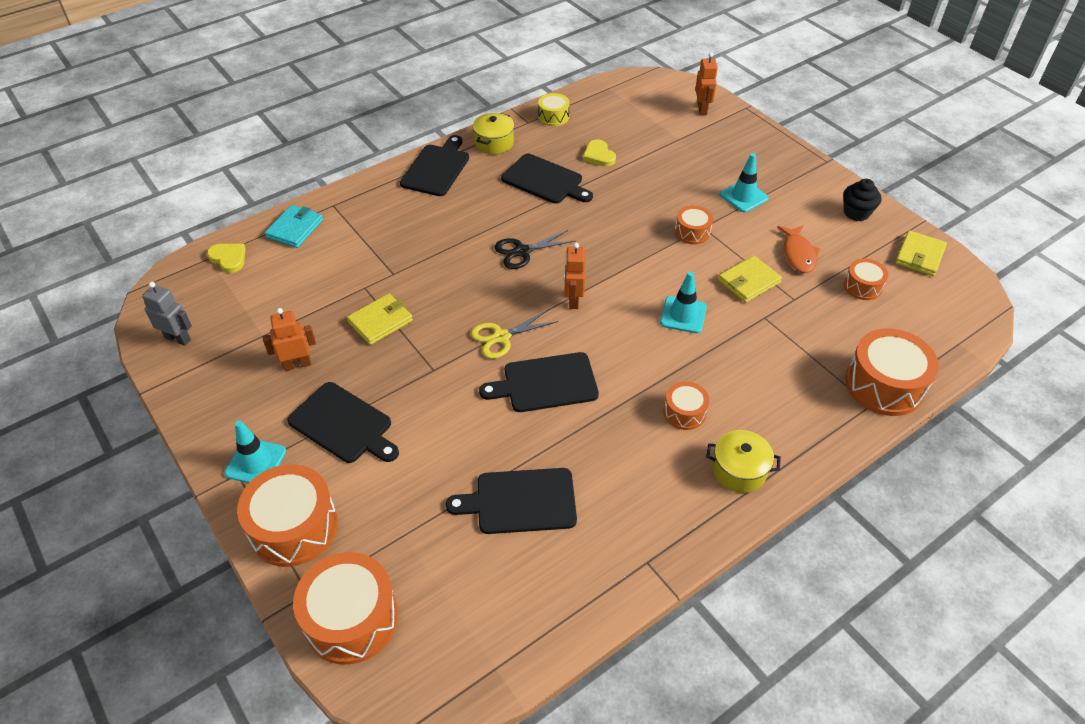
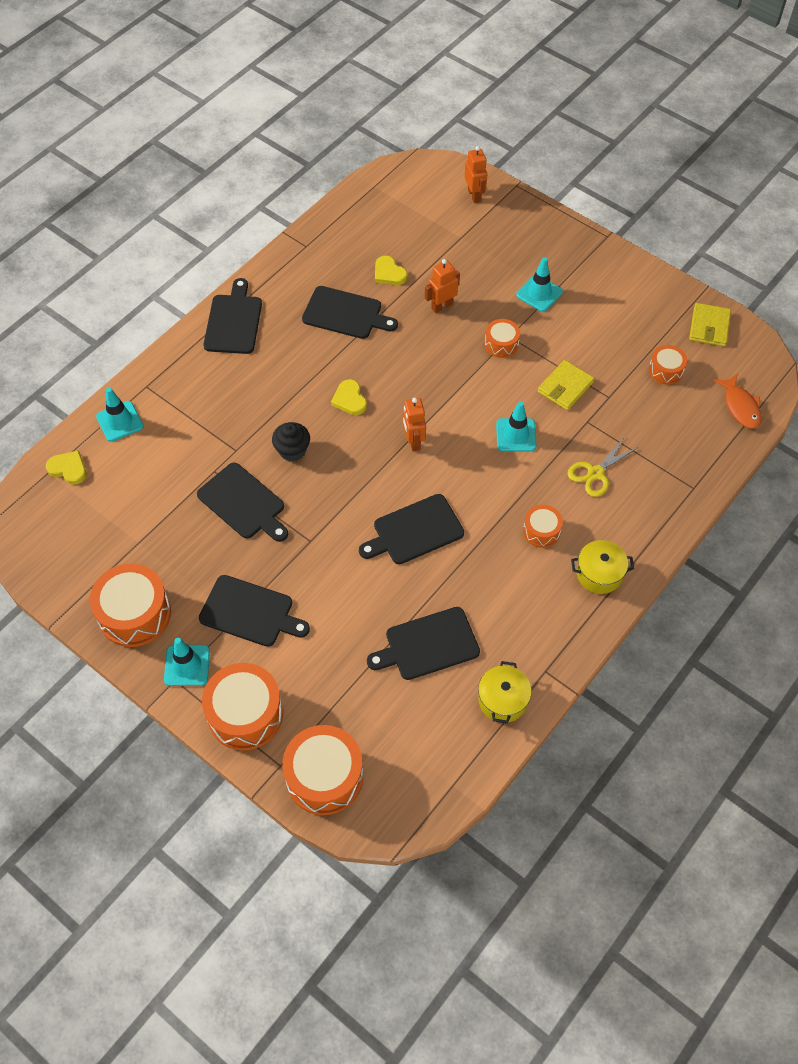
camera: 15 degrees left, 10 degrees up
(178, 338) = (59, 564): grey robot -> none
(295, 229) = (120, 421): turquoise wallet -> turquoise traffic cone
(297, 364) = (184, 564): orange robot -> orange robot (442, 306)
(380, 321) = (243, 503): yellow wallet -> black cutting board
(494, 143) = (280, 279): yellow pot -> yellow pot (502, 700)
(501, 337) = (360, 494): yellow scissors -> yellow scissors (595, 473)
(522, 251) = (349, 399): black scissors -> yellow heart
(553, 117) = (329, 234): yellow drum -> none
(798, 254) = (602, 348): orange fish -> orange fish (740, 406)
(856, 213) = (645, 290): black cupcake -> black cupcake (292, 450)
(884, 385) = (701, 466): orange drum -> orange drum (134, 614)

